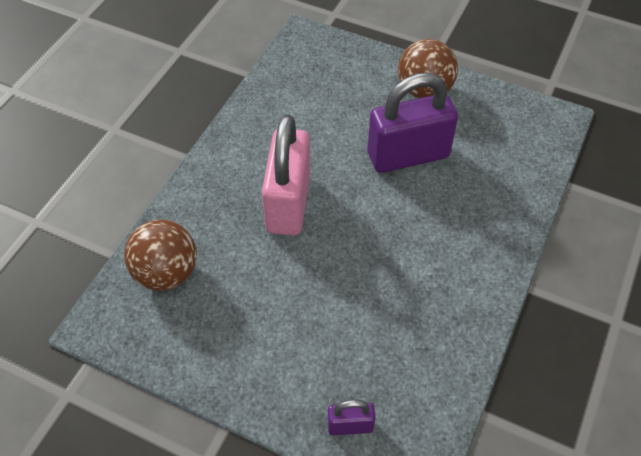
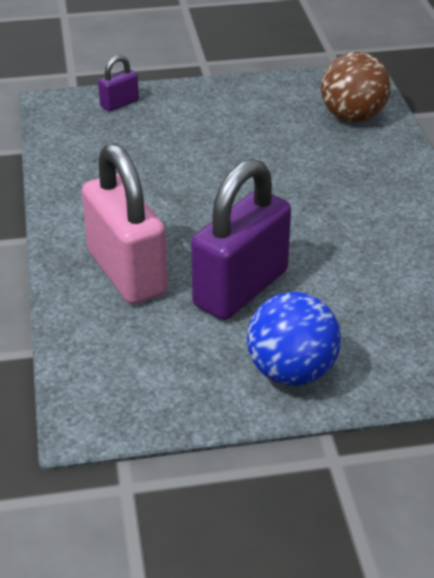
camera: 145 degrees right, 15 degrees down
(288, 203) = (315, 197): pink padlock -> pink padlock (127, 272)
(424, 90) = (291, 372): brown ball -> blue ball

